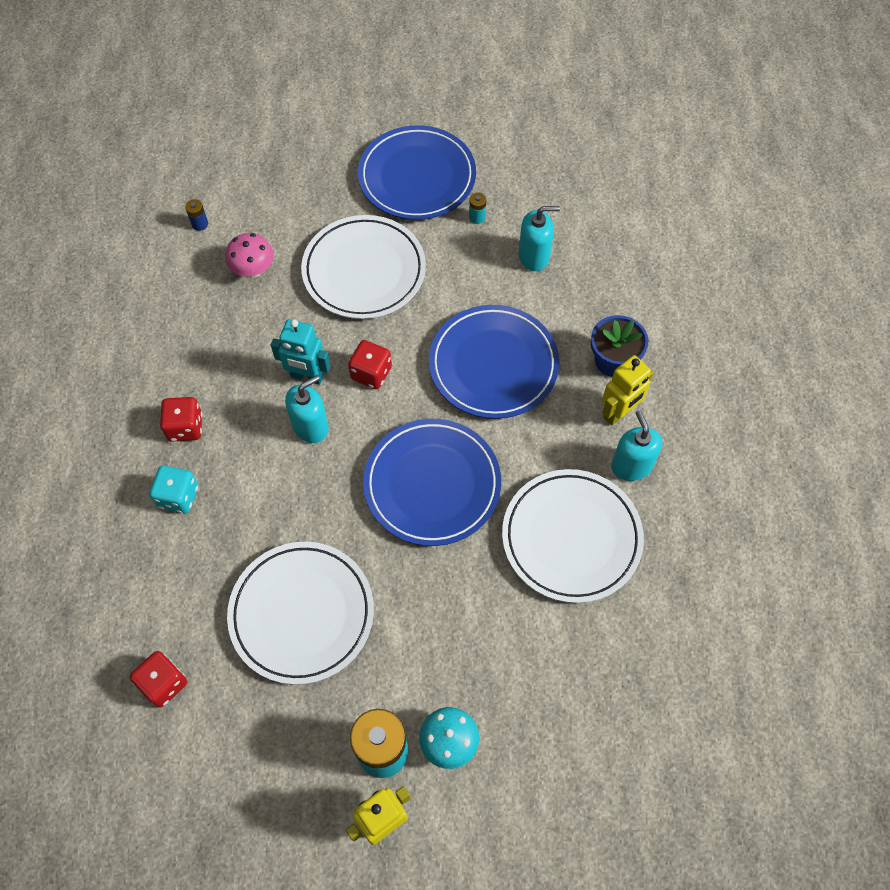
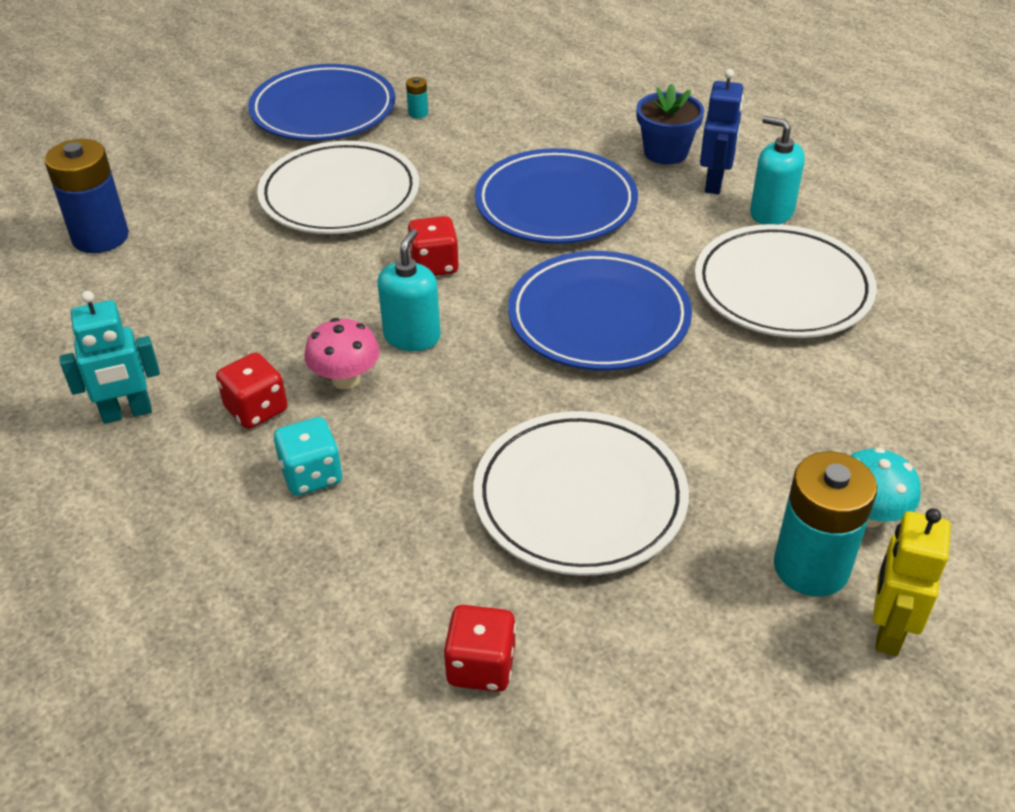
camera: 35 degrees left, 20 degrees down
(200, 224) = (100, 237): blue battery -> blue battery, size x2.43
(253, 270) = (207, 245): pink mushroom -> pink mushroom (346, 379)
(307, 376) = (363, 300): turquoise robot -> turquoise robot (127, 413)
(534, 256) = (506, 116): turquoise soap dispenser -> none
(619, 413) = (715, 183): yellow robot -> blue robot

